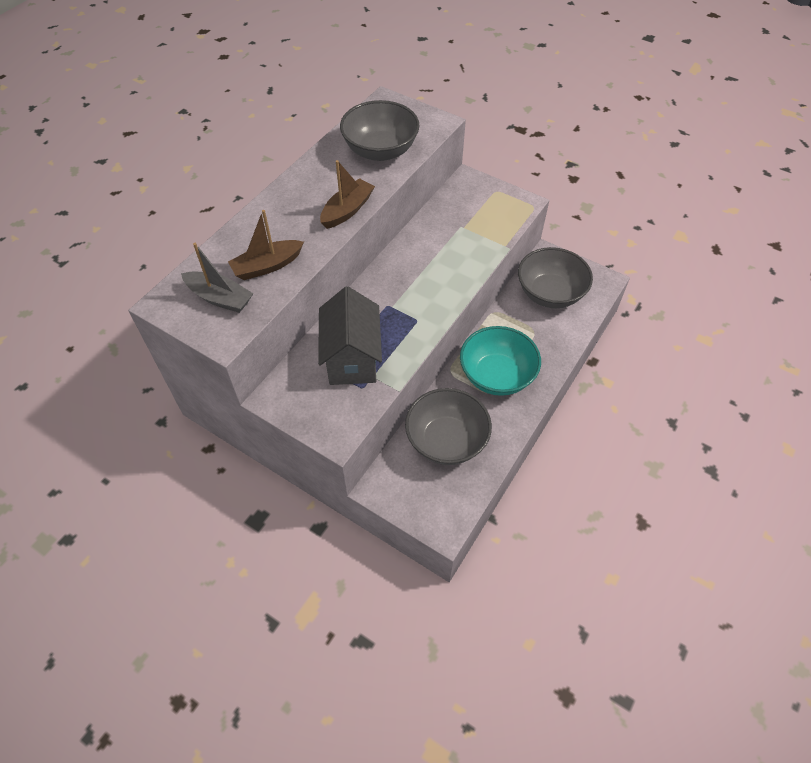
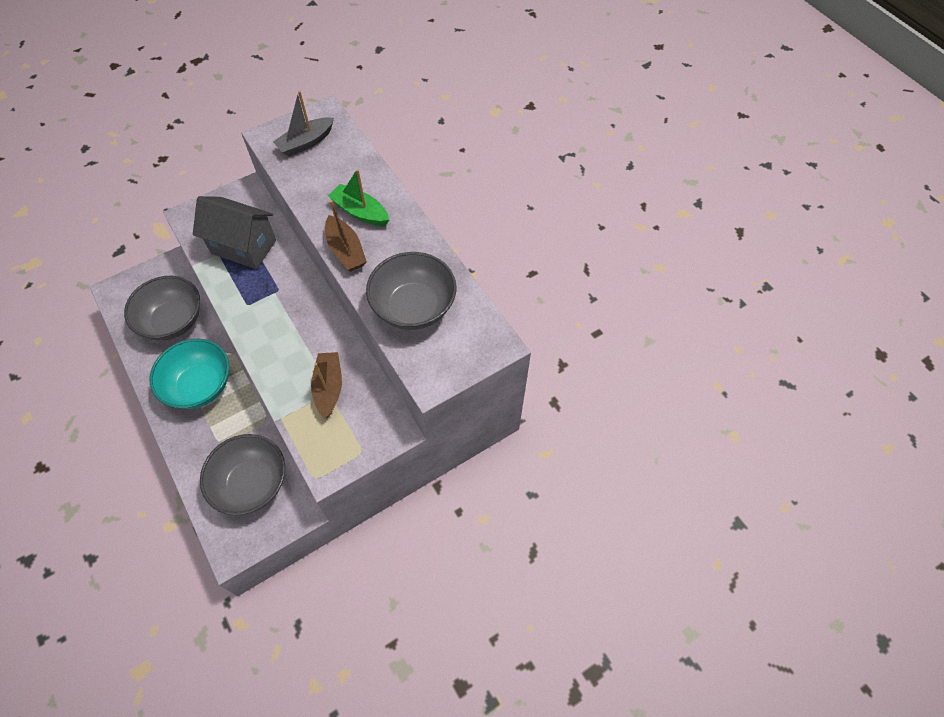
camera: 115 degrees right, 5 degrees up
(267, 266) = (318, 178): brown boat -> brown boat (329, 388)
(296, 218) = (360, 212): none -> green boat

